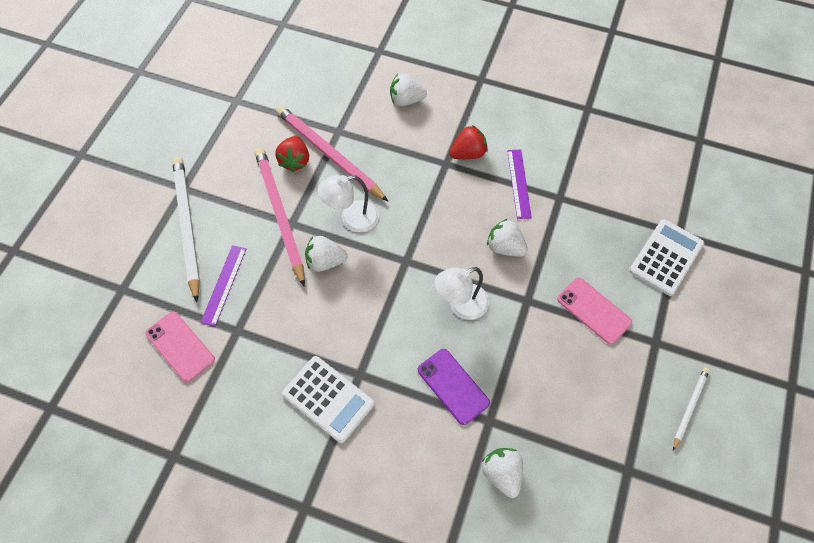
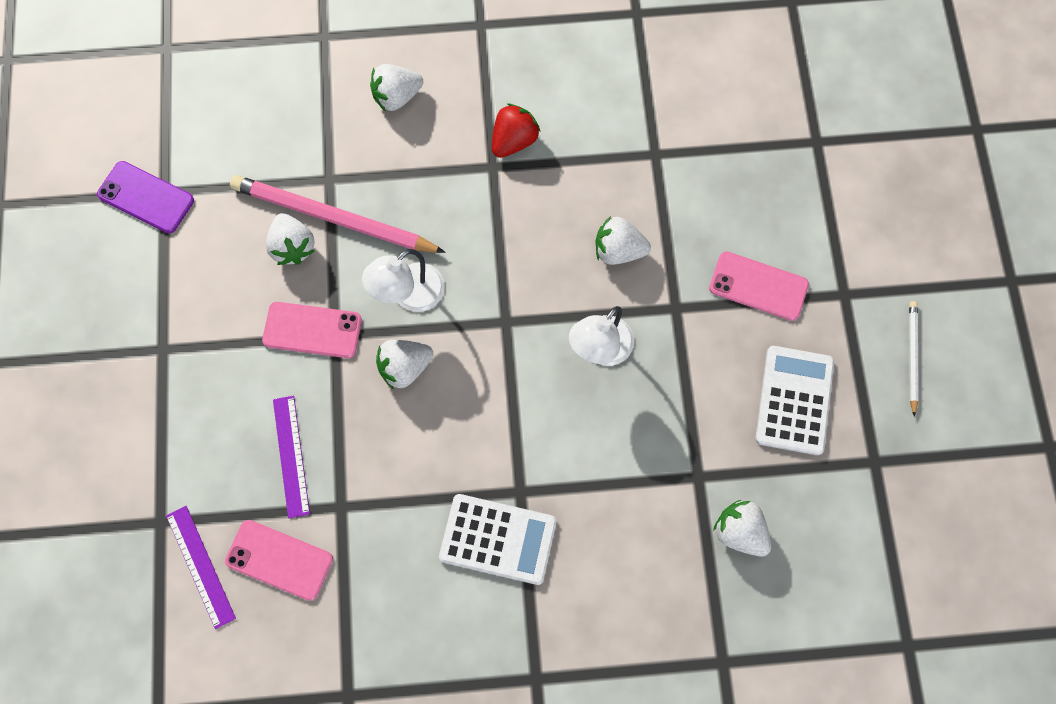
camera: 25 degrees left, 10 degrees up
(187, 226) = (198, 400): white pencil -> none
(279, 214) = (312, 330): pink pencil -> pink phone
(295, 161) = (293, 247): red strawberry -> white strawberry
(453, 386) = (637, 455): purple phone -> purple phone (146, 197)
(518, 183) = (596, 156): purple ruler -> purple ruler (200, 566)
(666, 257) = (813, 180): white calculator -> white calculator (794, 400)

